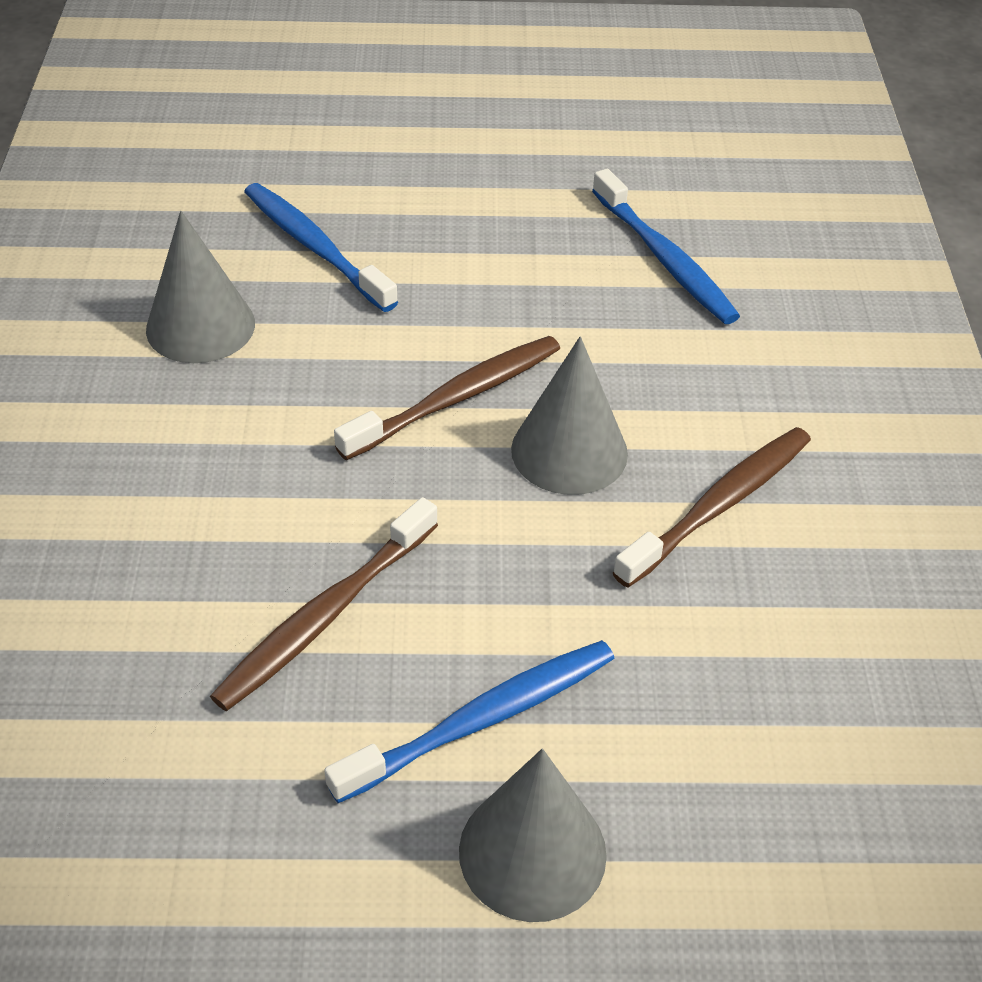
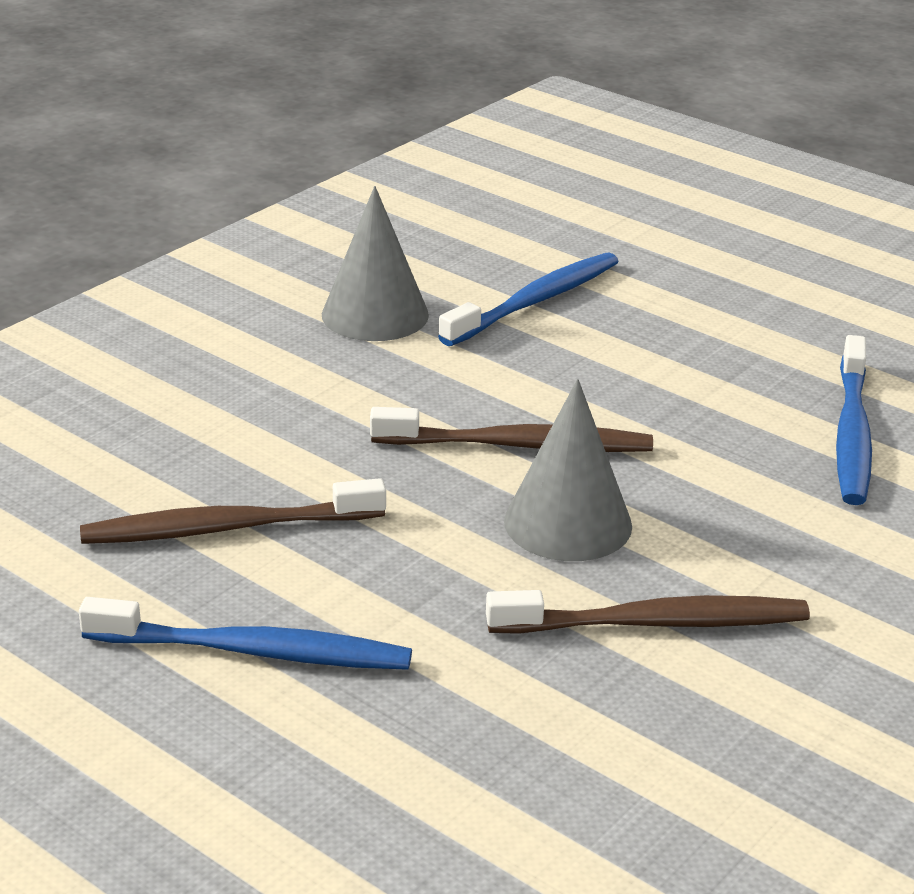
camera: 40 degrees right, 15 degrees down
(316, 247) = (534, 302): blue toothbrush -> blue toothbrush turned 45 degrees clockwise
(532, 852) = (179, 750): grey cone -> none

